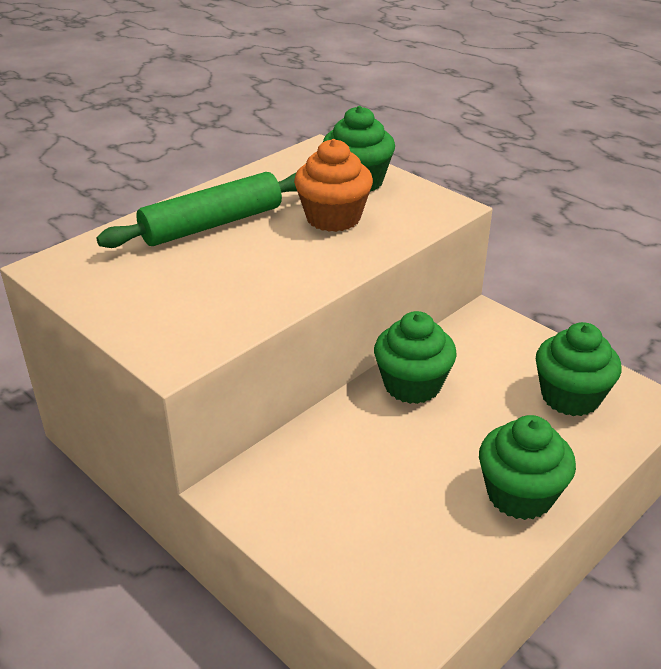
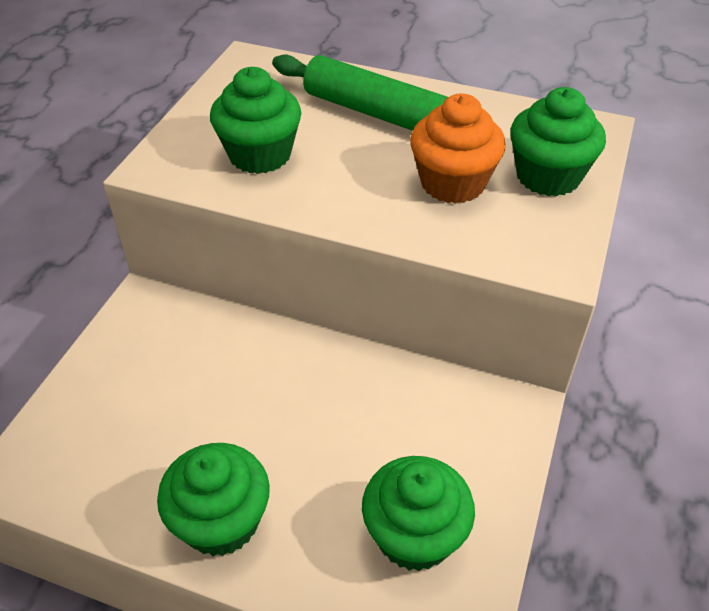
camera: 65 degrees right, 10 degrees up
(412, 385) = (350, 378): green cupcake -> green cupcake (260, 155)

